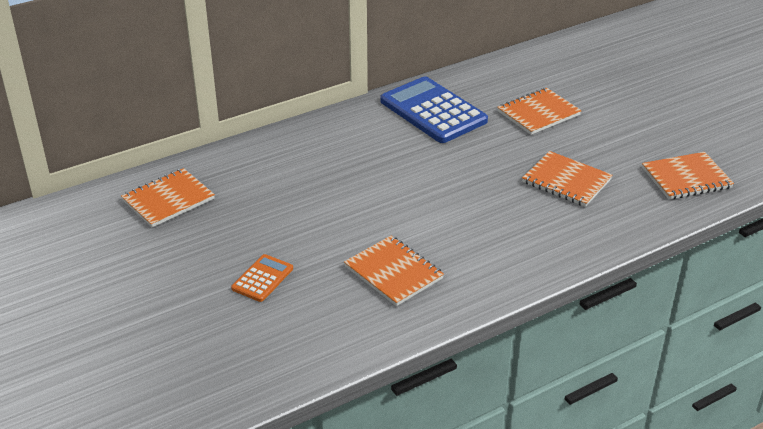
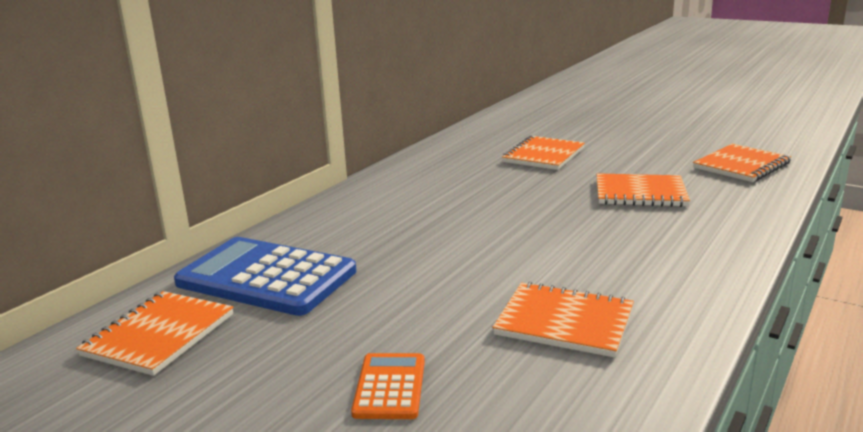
camera: 25 degrees left, 15 degrees down
(433, 111) = (436, 176): blue calculator -> blue calculator (267, 277)

